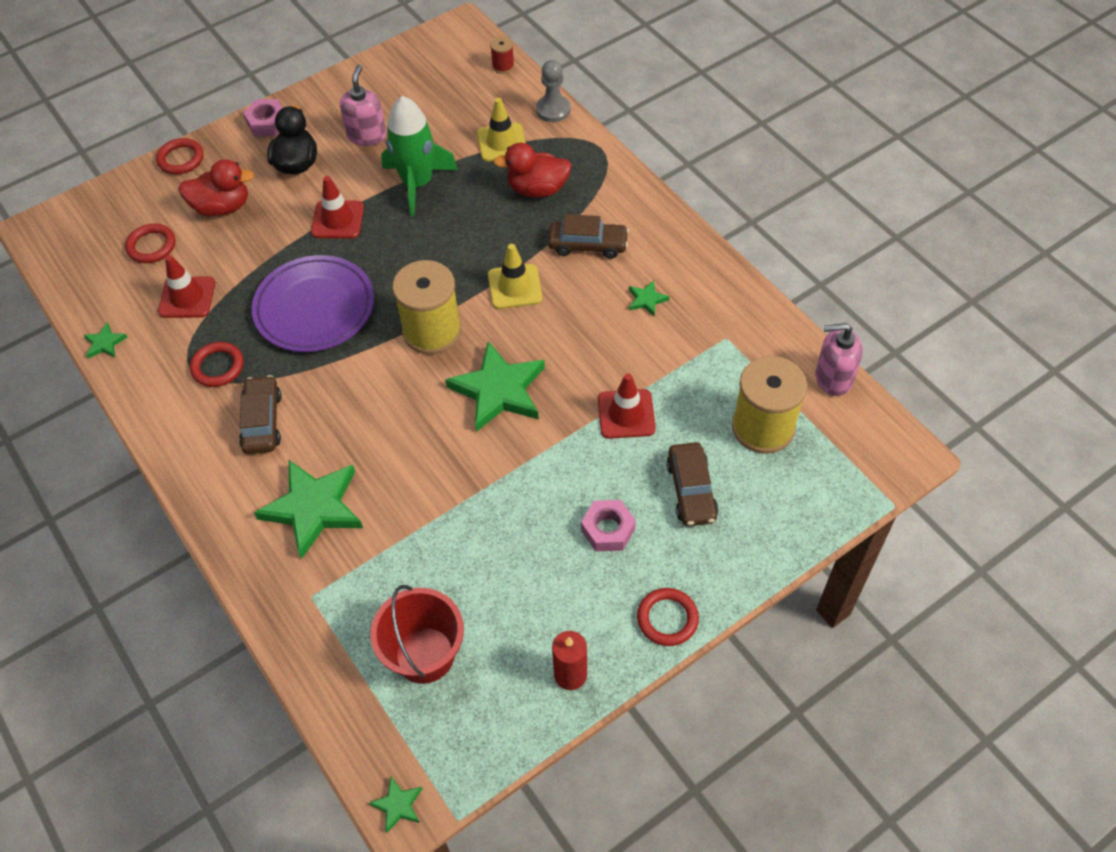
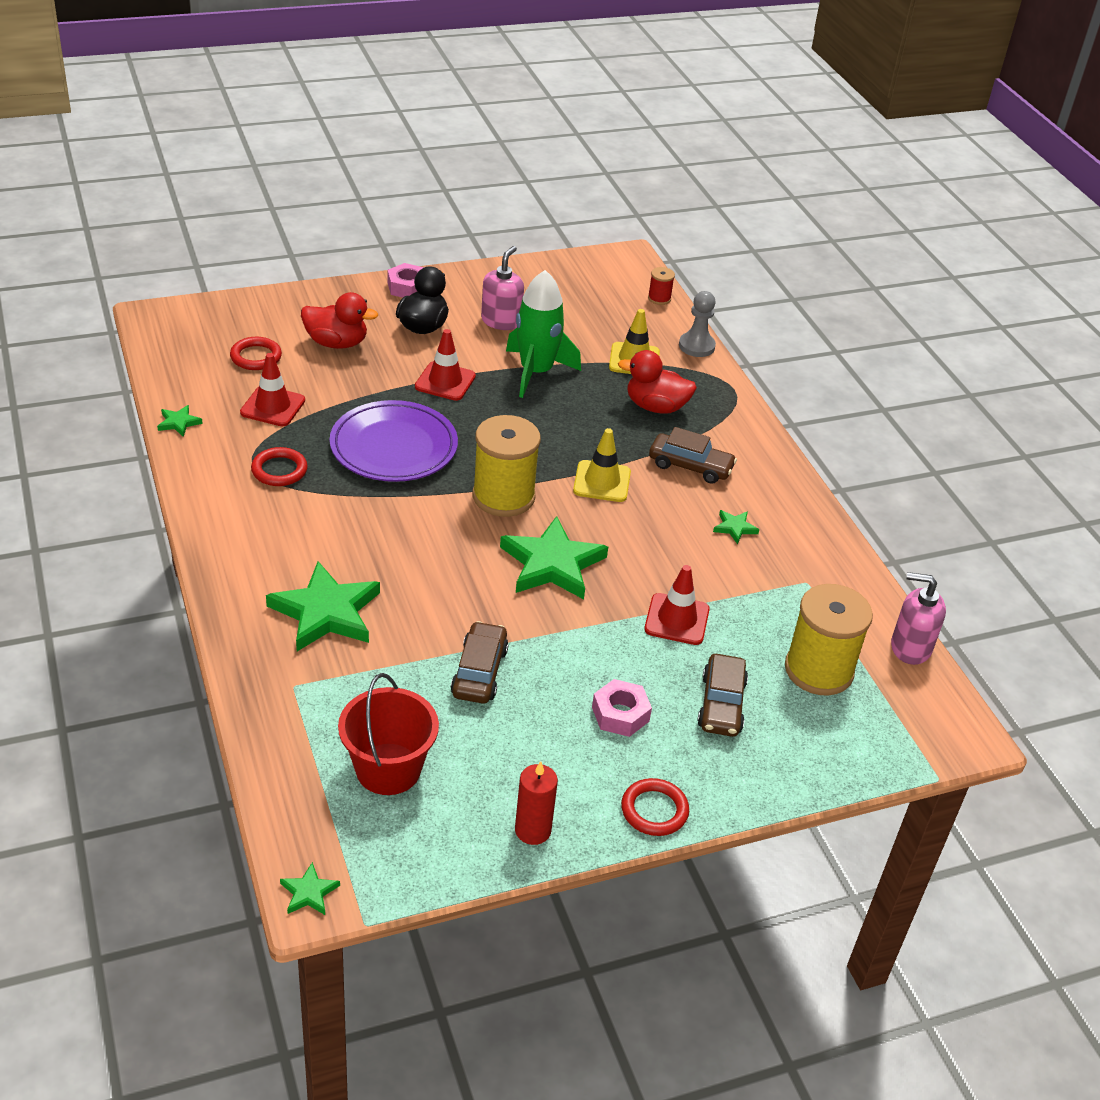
camera: 10 degrees right, 15 degrees down
(181, 159) = (312, 295): red ring -> none
(262, 421) = (304, 526): brown car -> brown car (479, 672)

